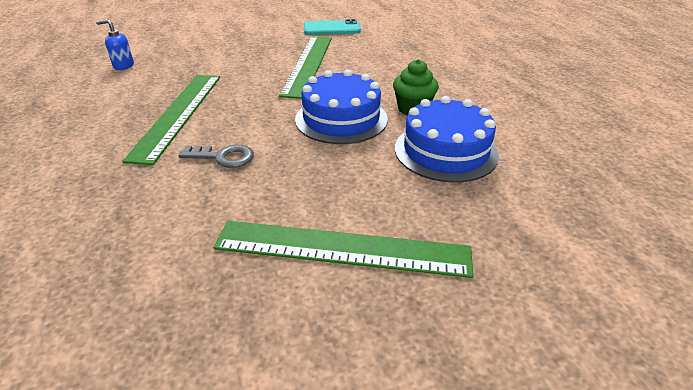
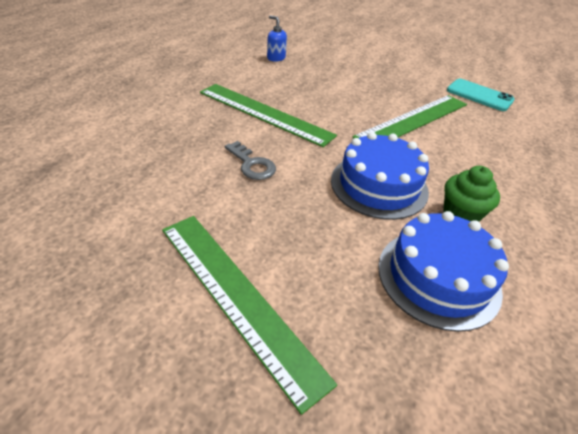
camera: 40 degrees right, 5 degrees up
(178, 114) = (264, 113): green ruler -> green ruler turned 75 degrees clockwise

